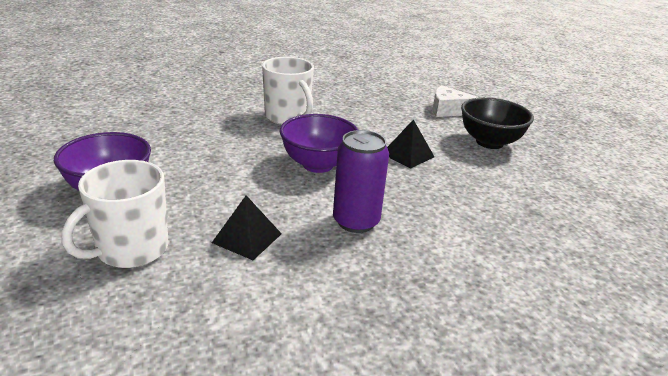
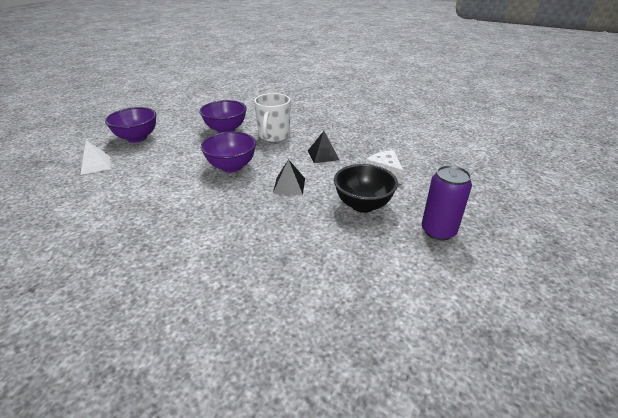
camera: 50 degrees right, 5 degrees up
(131, 249) = (95, 165): white mug -> white pyramid
(217, 131) = (226, 130): none -> purple bowl
(247, 238) = (133, 183): black pyramid -> black pyramid (323, 155)
(356, 221) = (184, 203): purple can -> purple can (438, 231)

